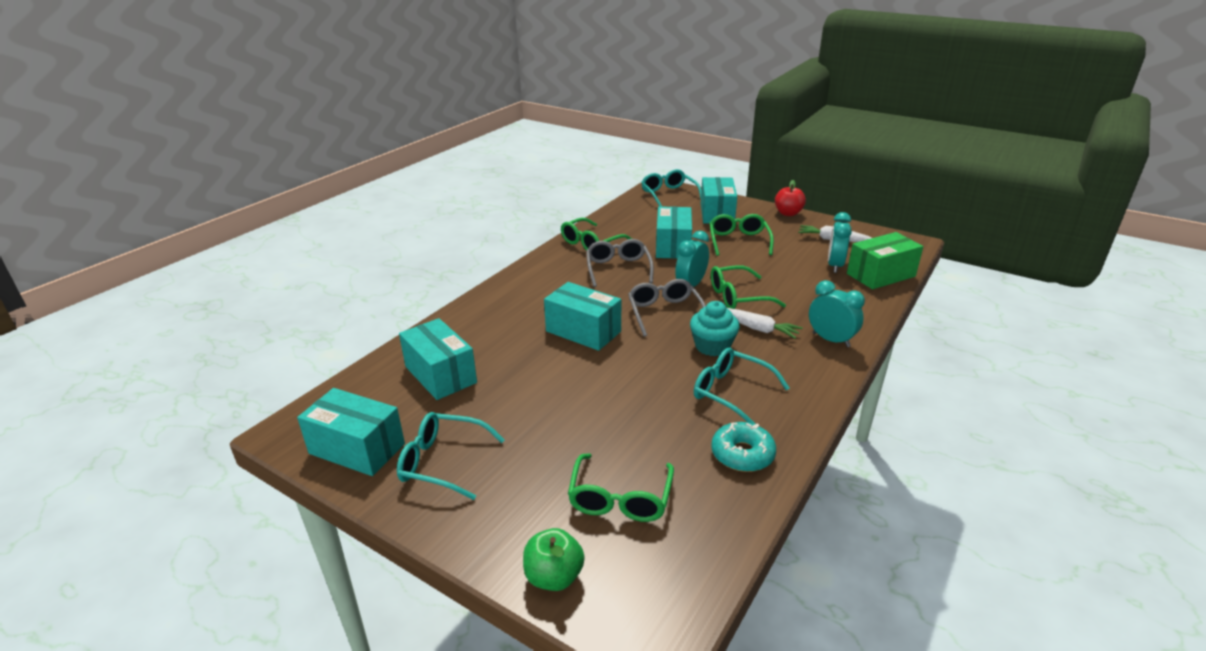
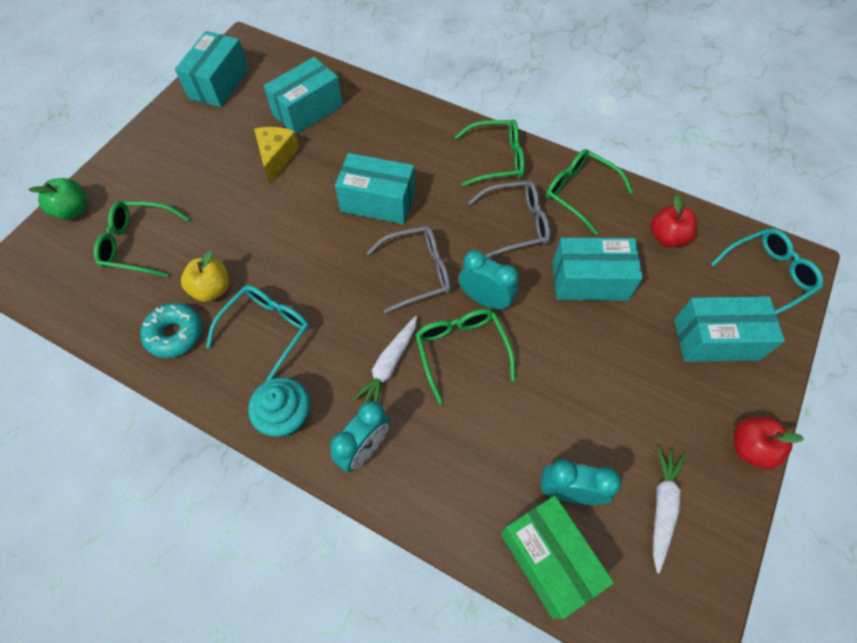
camera: 85 degrees right, 30 degrees up
(442, 462) = (197, 132): turquoise glasses -> none
(507, 394) = (277, 157): none -> yellow cheese
(583, 331) = (378, 202): turquoise box -> turquoise box turned 75 degrees clockwise
(636, 218) = (666, 237): none -> red apple
(685, 431) = (212, 289): none -> yellow apple
(712, 346) = (350, 317): turquoise cupcake -> turquoise cupcake (286, 416)
(738, 241) = (623, 363): green glasses -> green glasses (497, 159)

